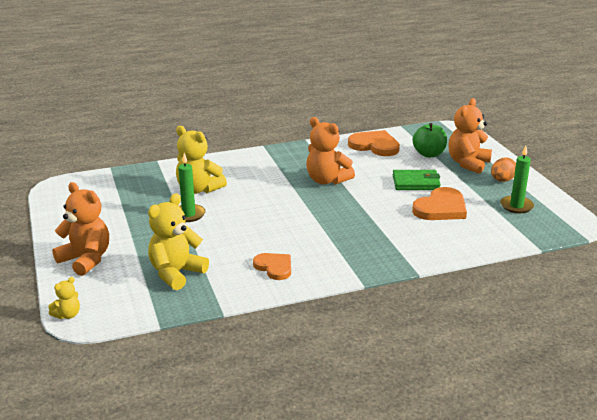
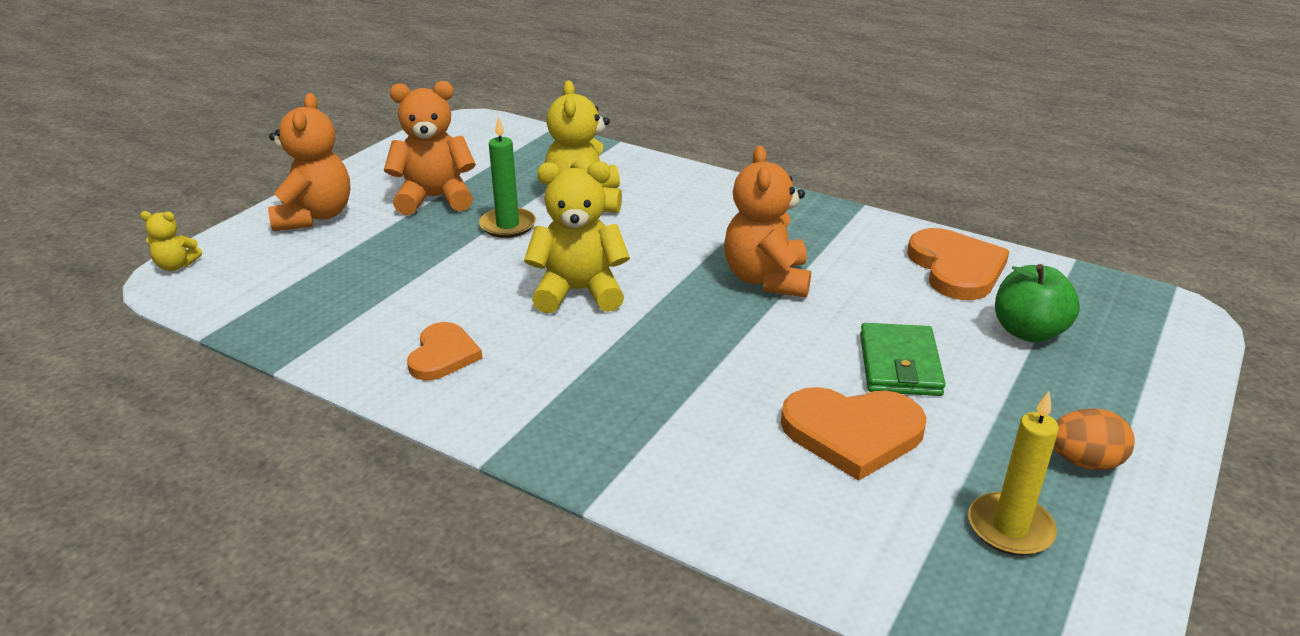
camera: 50 degrees right, 5 degrees up
(176, 273) = (344, 288): yellow teddy bear -> yellow teddy bear (579, 292)
(416, 183) = (899, 364): green wallet -> green wallet turned 45 degrees clockwise
(468, 163) = (1074, 390): orange teddy bear -> orange teddy bear (435, 198)
(516, 206) = (1010, 528): green candle -> yellow candle

